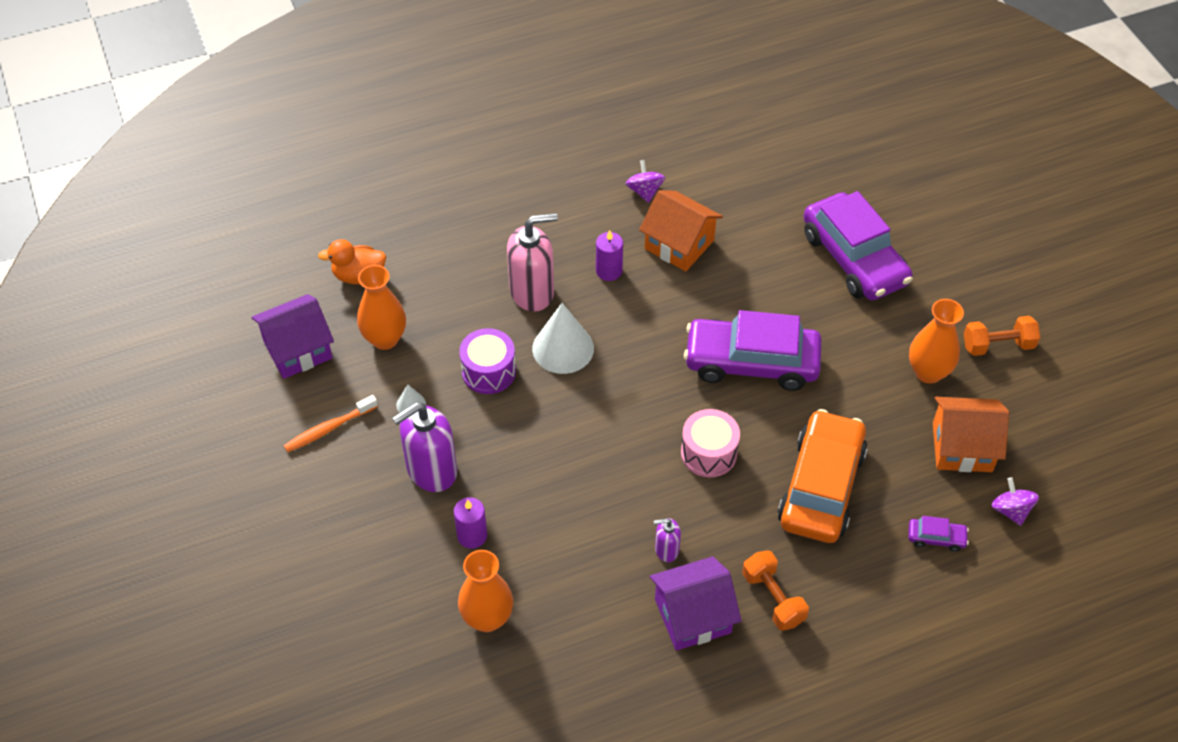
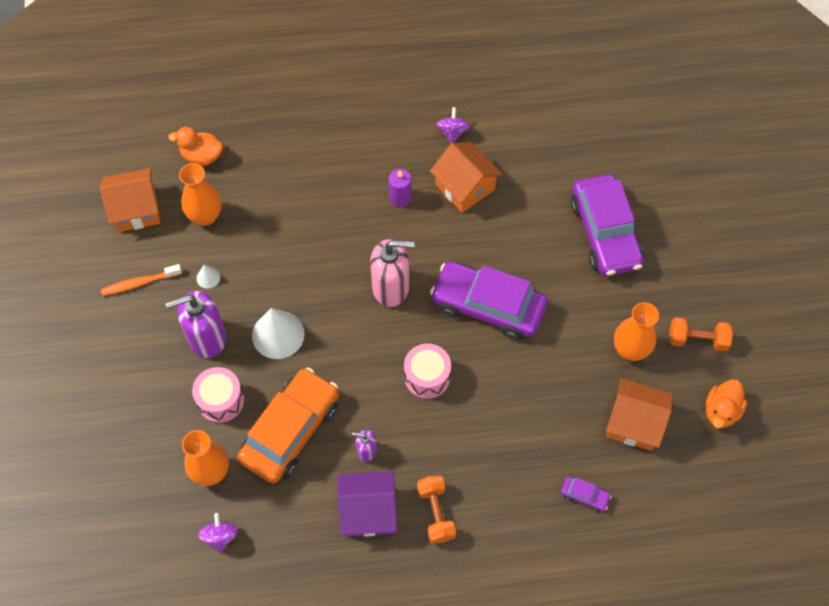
camera: 15 degrees right, 10 degrees up
(298, 349) = (136, 209): purple house -> orange house
(472, 535) = (220, 400): purple candle -> pink drum
(488, 371) = (277, 264): purple drum -> none
(532, 292) = (333, 202): pink soap dispenser -> pink soap dispenser (391, 287)
(563, 348) = (341, 257): white cone -> white cone (278, 334)
(821, 487) = (507, 428): orange car -> orange car (291, 431)
(1010, 510) = (654, 488): purple spinning top -> purple spinning top (220, 536)
(1052, 413) = (721, 411): none -> orange duck

